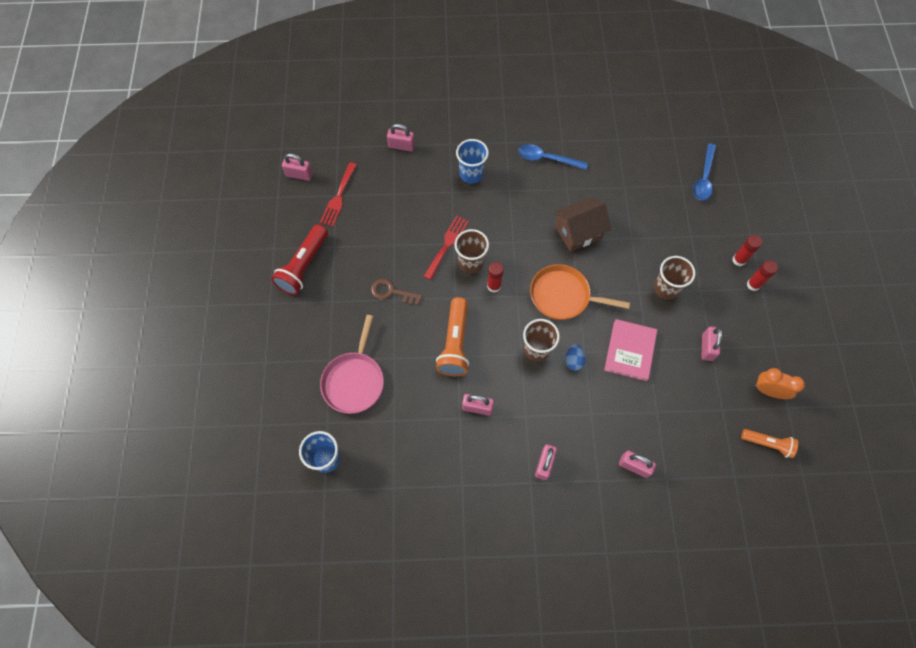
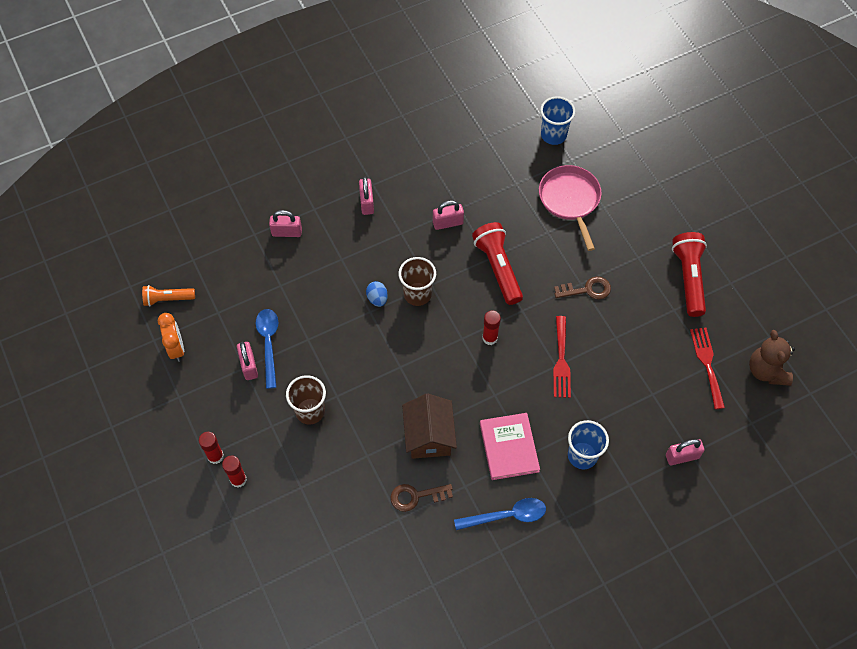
camera: 155 degrees right, 5 degrees down
(299, 175) = (766, 371): pink padlock -> brown teddy bear
(455, 343) = (498, 268): orange flashlight -> red flashlight
(471, 262) = (526, 352): brown cup -> none
(563, 296) = (415, 357): orange pan -> none
(578, 232) = (429, 436): brown house -> brown house turned 45 degrees counterclockwise
(606, 196) = (416, 496): none -> brown key
(630, 351) = (325, 331): pink book -> pink book (509, 447)
(704, 178) = (307, 574): blue spoon -> blue spoon (268, 344)
(768, 391) = (176, 348): orange clock -> orange clock turned 105 degrees counterclockwise

